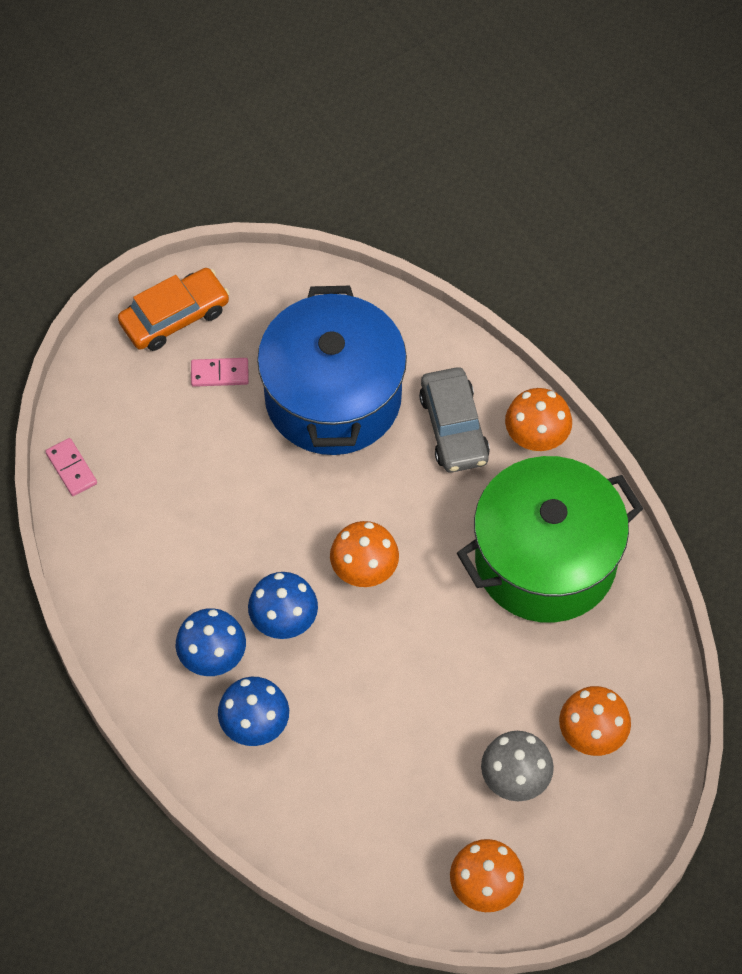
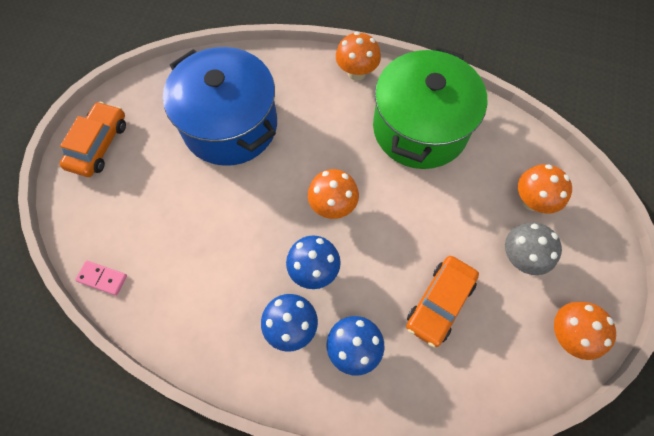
camera: 40 degrees left, 5 degrees up
(219, 374) = (152, 157): pink domino -> none
(382, 754) = (439, 303): none -> orange car
(453, 427) = (309, 96): grey car -> none

